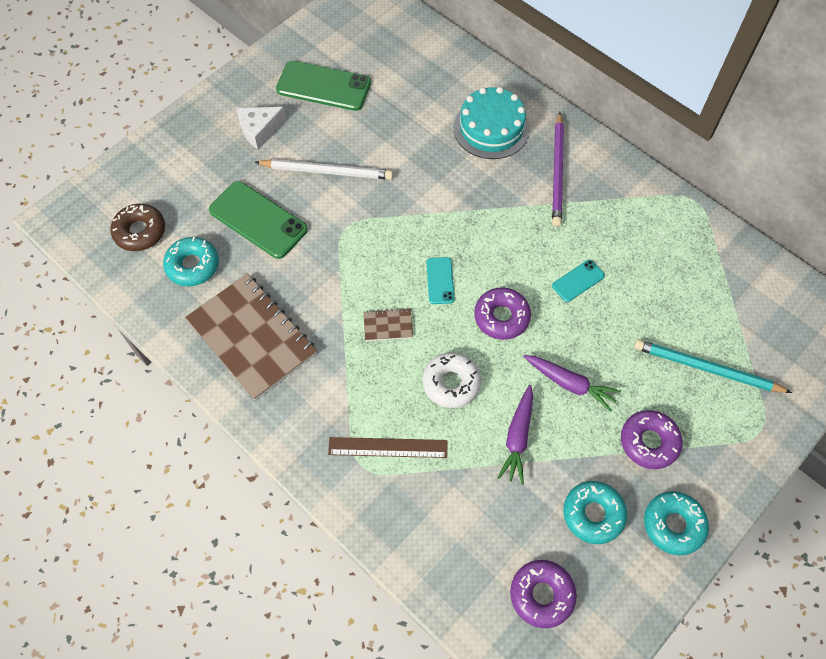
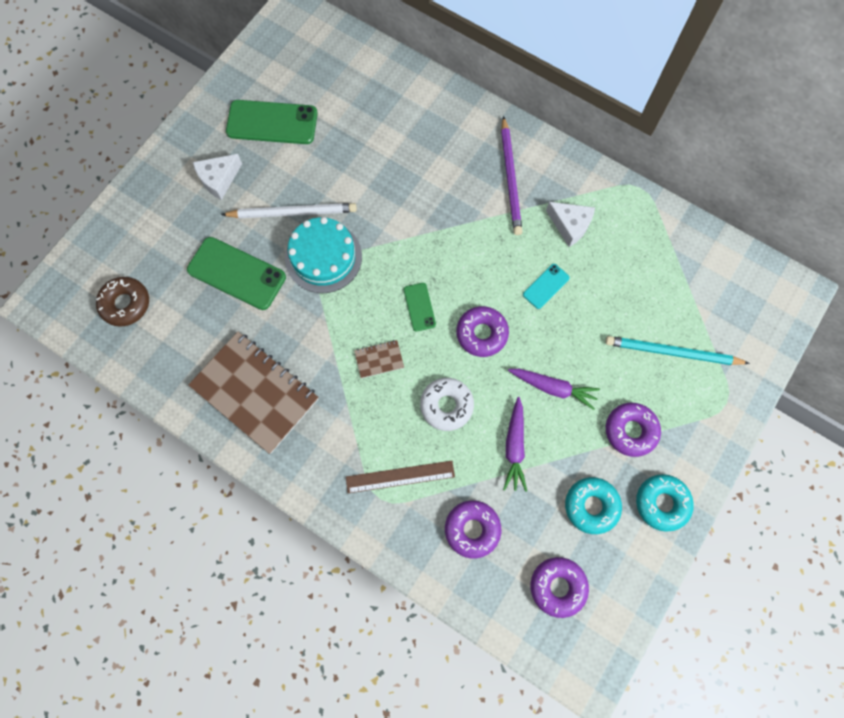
camera: 10 degrees left, 10 degrees up
(193, 265) = (184, 330): turquoise donut -> none
(440, 280) = (419, 307): turquoise phone -> green phone
(456, 516) = (472, 529): none -> purple donut
(491, 128) = (441, 143): turquoise cake -> turquoise cake (323, 257)
(613, 225) = (570, 225): none -> white cheese

